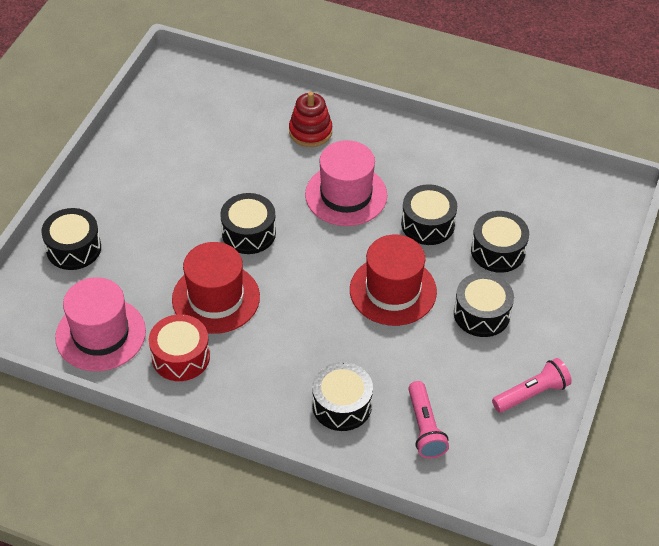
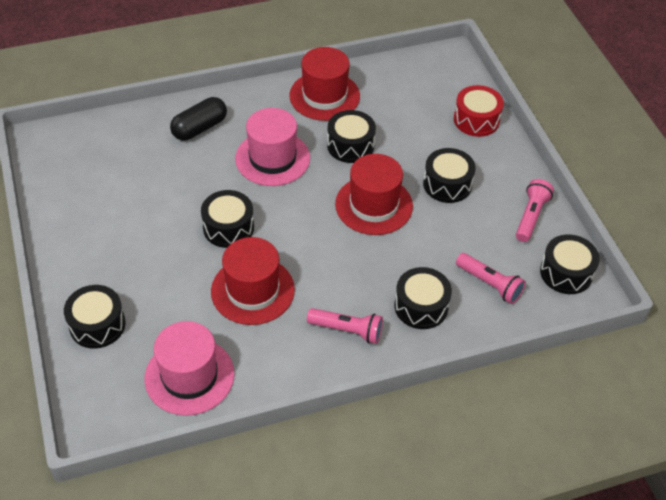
camera: 40 degrees left, 0 degrees up
(180, 357) = (270, 350): red drum -> red drum (476, 120)
(258, 382) = (347, 330): none -> pink flashlight
(310, 132) = (199, 128): red stacking toy -> black capsule
(451, 164) = (324, 96): none -> red hat
(498, 251) = (414, 136): black drum -> black drum (566, 273)

